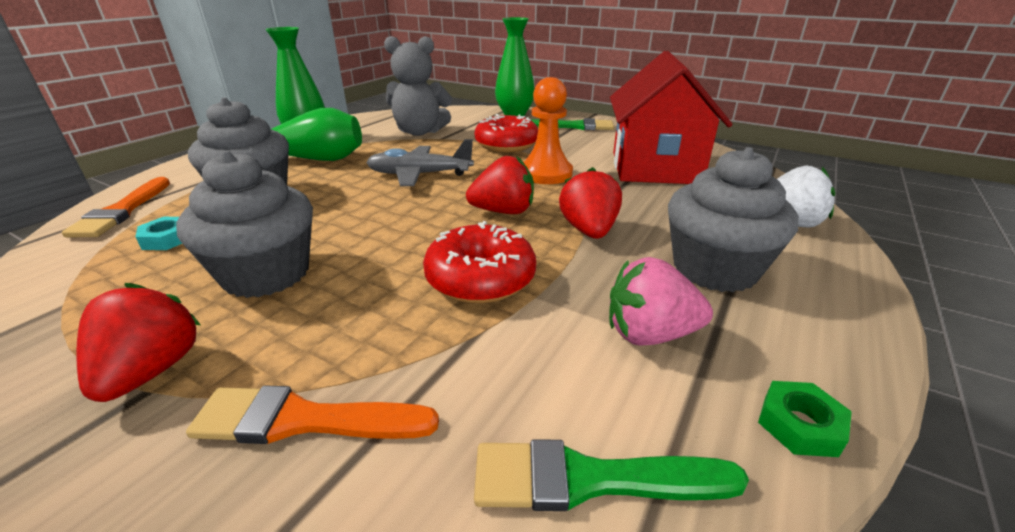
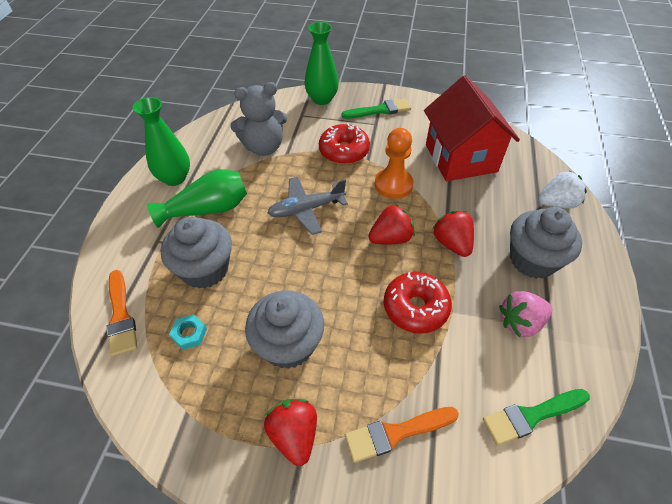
camera: 20 degrees left, 20 degrees up
(799, 425) = (598, 357): green nut -> none

